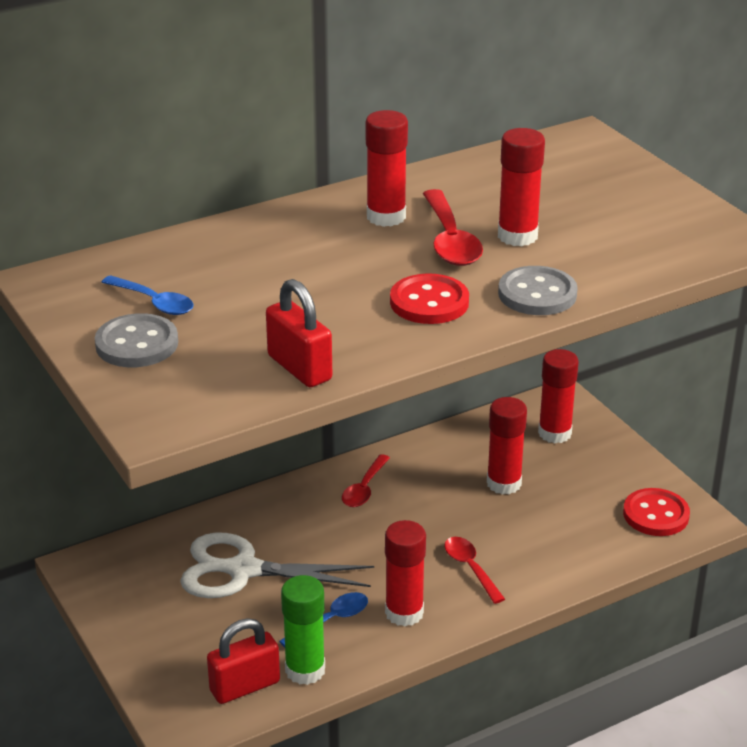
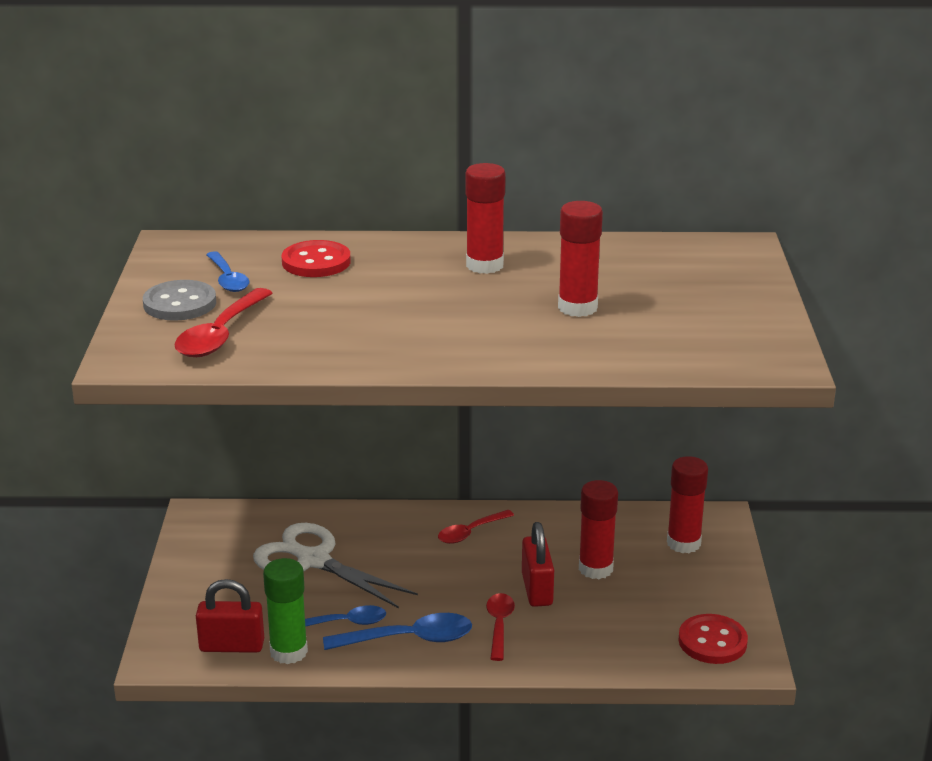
camera: 30 degrees right, 5 degrees down
(299, 368) = (275, 353): red padlock -> red padlock (537, 589)
(404, 613) = (409, 639): red glue stick -> blue spoon
(429, 302) = (437, 336): red button -> red button (316, 262)
(450, 240) = (515, 296): red spoon -> red spoon (220, 335)
(537, 294) = (536, 355): grey button -> none

